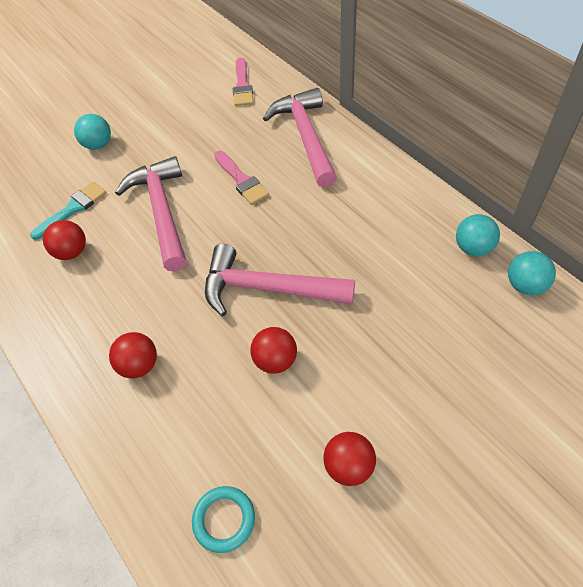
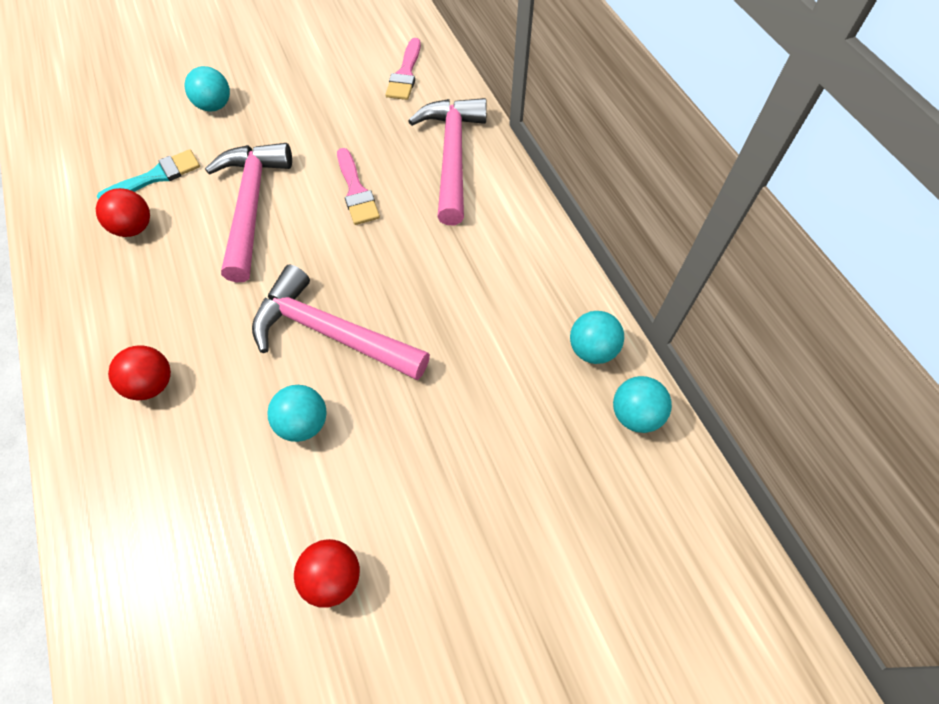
camera: 10 degrees right, 5 degrees up
(224, 519) = (169, 597): turquoise ring -> none
(275, 360) = (304, 423): red ball -> turquoise ball

